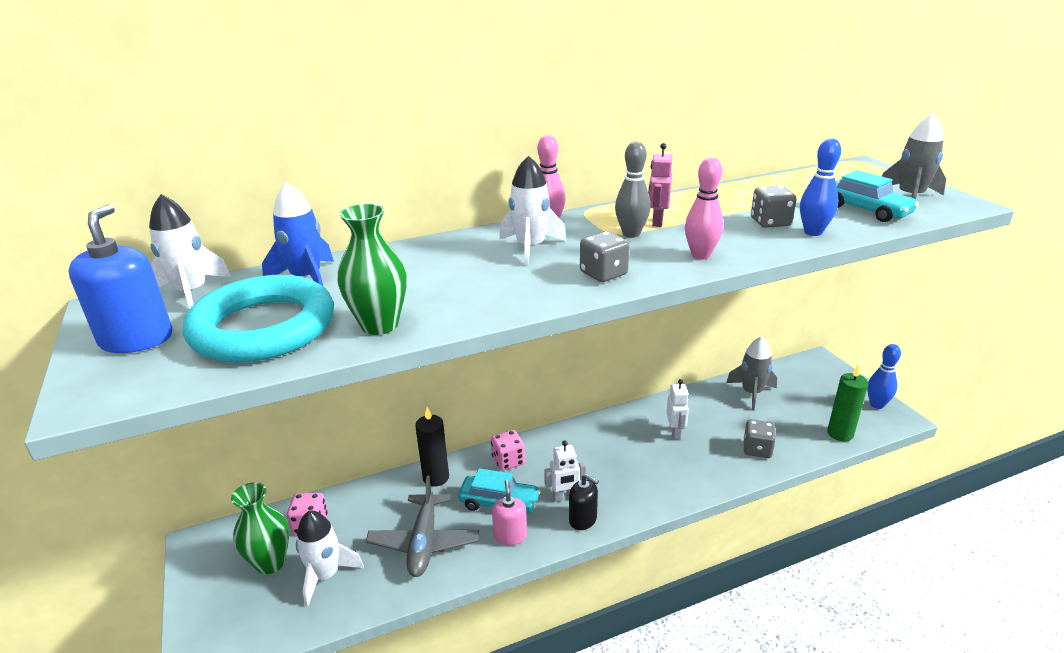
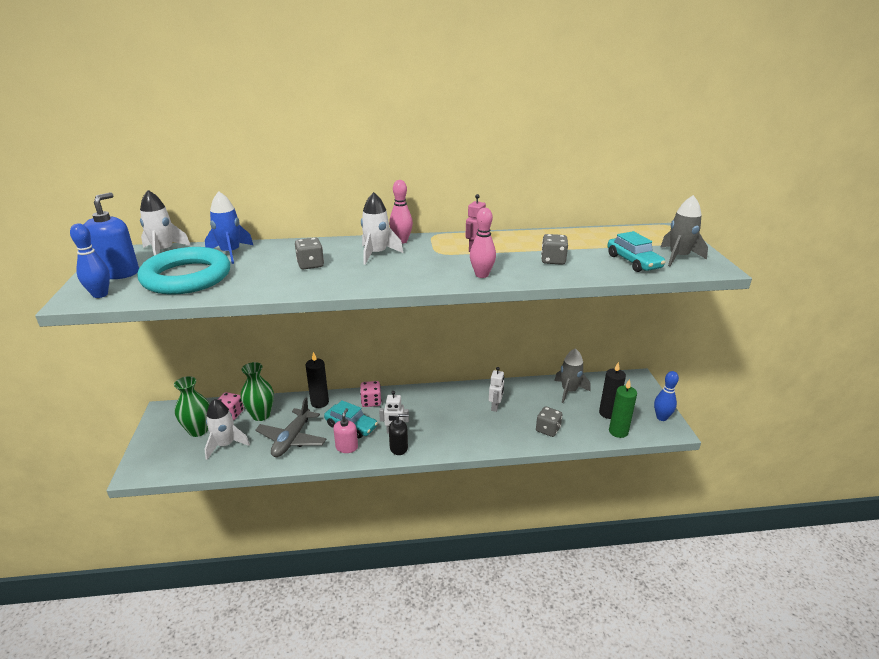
camera: 15 degrees right, 0 degrees up
(379, 325) = (249, 286): green vase -> green vase (261, 415)
(583, 519) = (399, 448): black soap dispenser -> black soap dispenser turned 60 degrees counterclockwise
(603, 273) = (407, 277): grey dice -> grey dice (310, 264)
(631, 234) = (449, 254): grey bowling pin -> none
(813, 232) = (576, 271): blue bowling pin -> blue bowling pin (100, 294)
(814, 412) = (608, 413): none -> black candle

